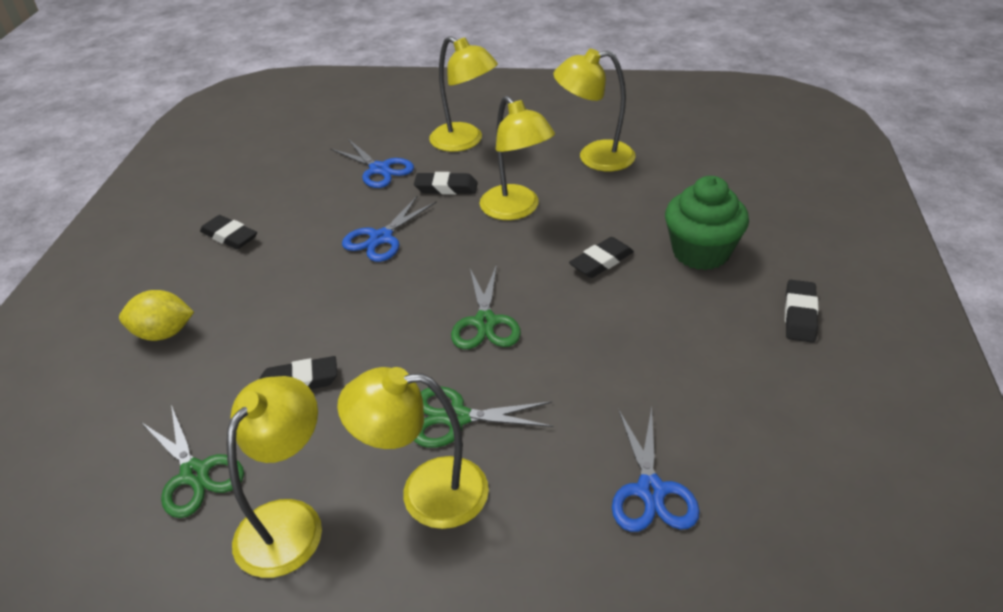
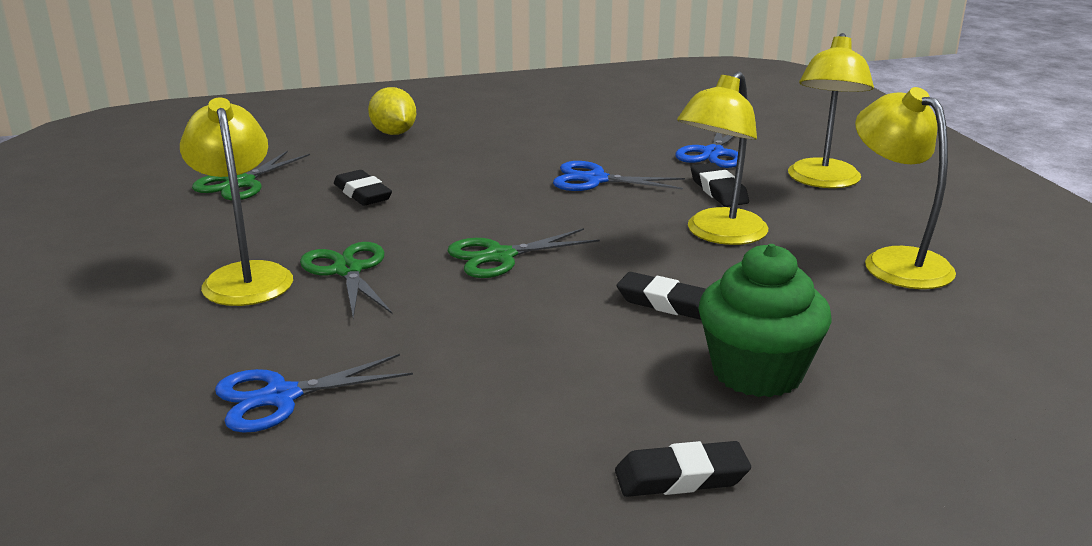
camera: 65 degrees right, 15 degrees down
(229, 236) = (538, 122): black eraser -> none
(289, 521) = (198, 228): yellow lamp -> none

